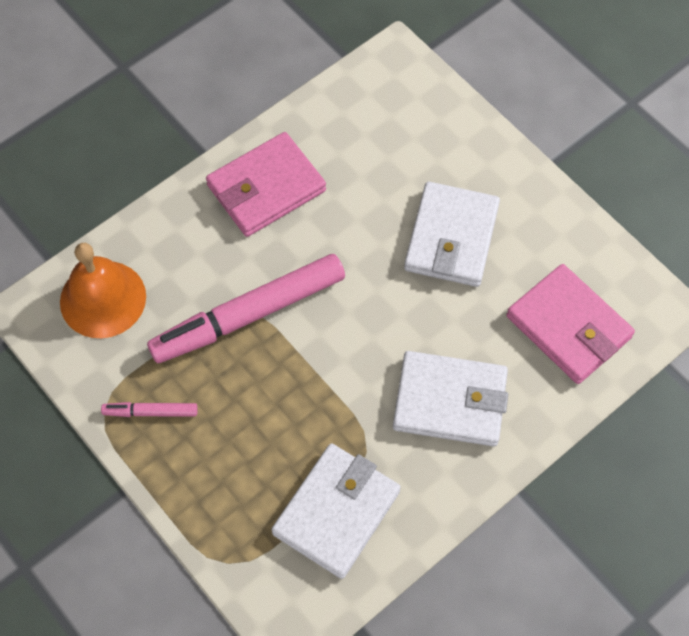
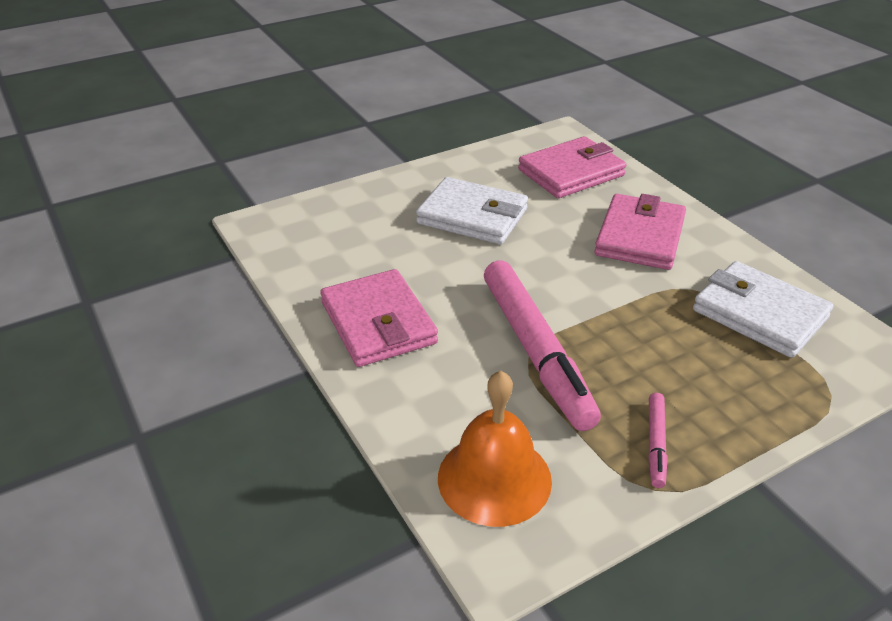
camera: 80 degrees left, 25 degrees down
(450, 401) = (640, 237): white wallet -> pink wallet

